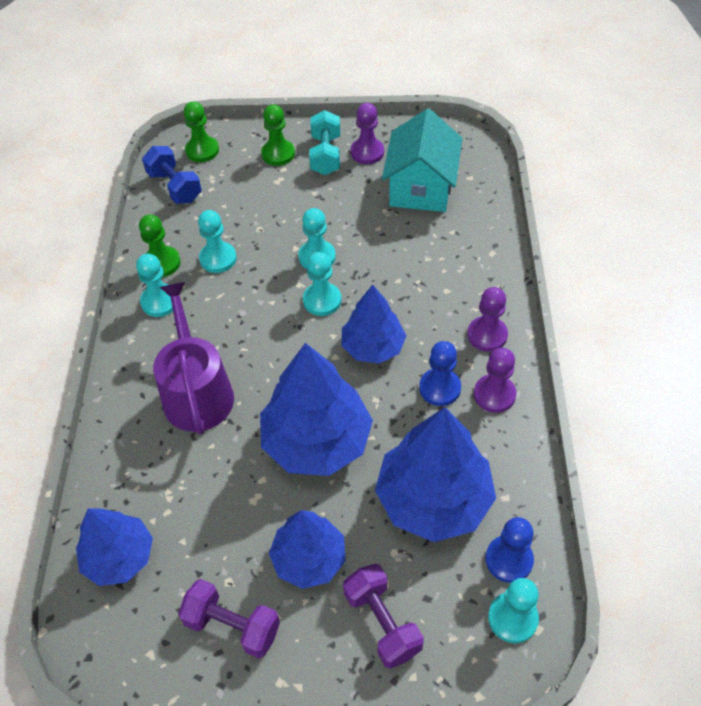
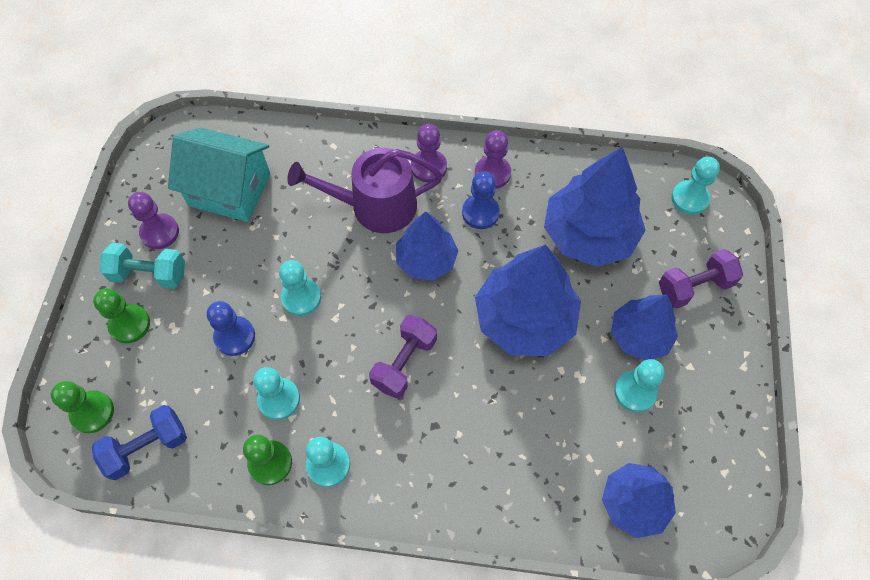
camera: 85 degrees left, 10 degrees up
(196, 391) = (455, 427): purple watering can -> purple watering can (375, 206)
(232, 625) = (698, 401): purple dumbbell -> purple dumbbell (404, 363)
(322, 300) = (361, 298): turquoise pawn -> turquoise pawn (635, 392)
(509, 559) = (643, 192): blue pawn -> blue pawn (234, 337)

